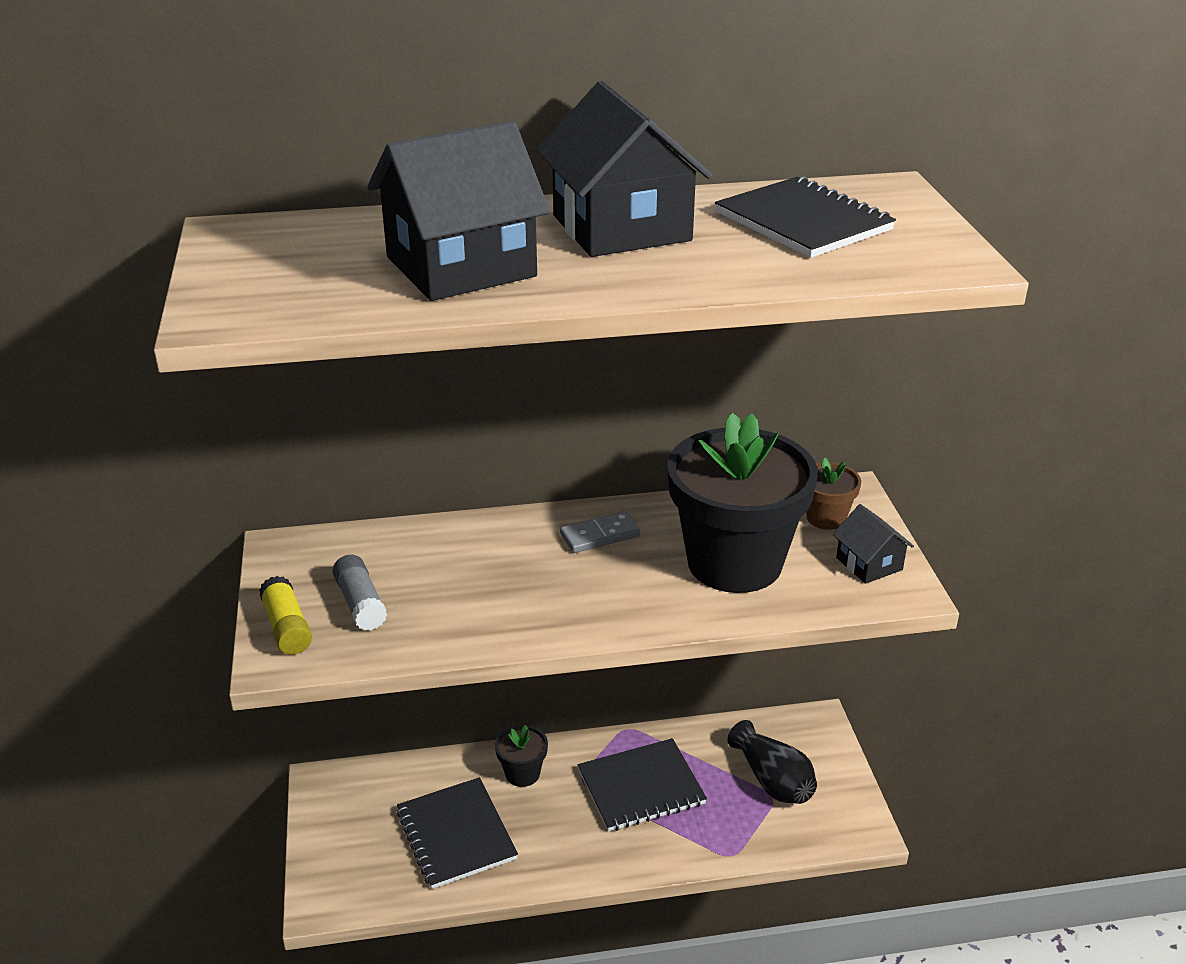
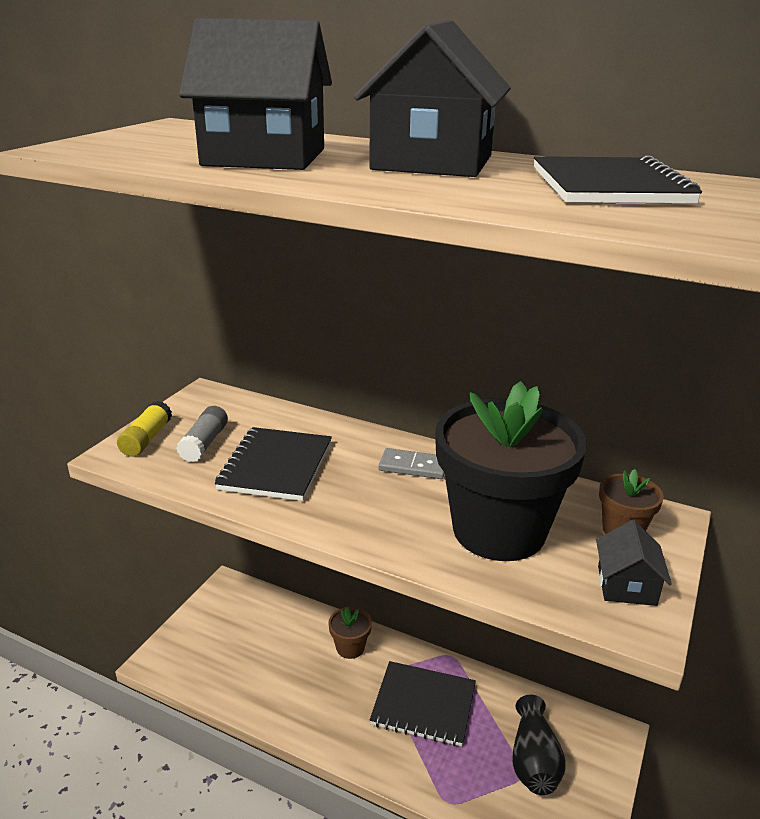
camera: 35 degrees right, 5 degrees down
(456, 835) = (270, 665): black notebook -> black notebook (276, 466)
(522, 773) = (350, 647): black flower pot -> brown flower pot

